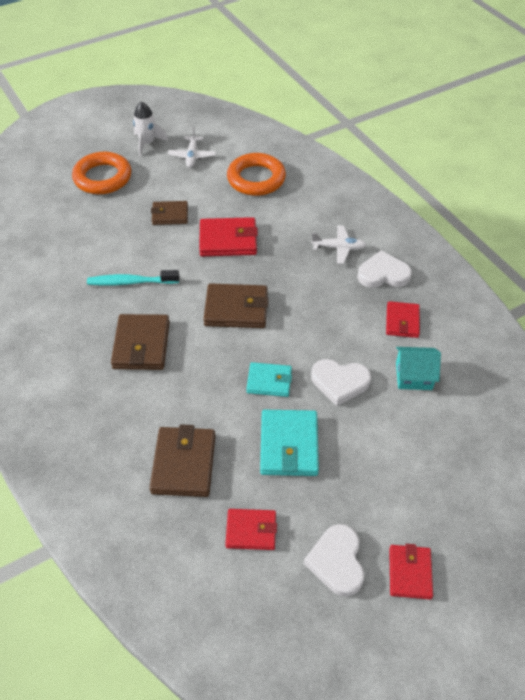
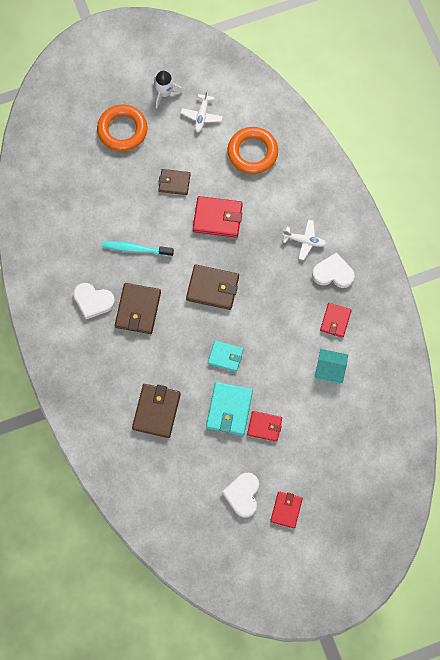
camera: 10 degrees right, 20 degrees up
(251, 531) = (193, 465): red wallet -> red wallet (264, 426)
(339, 382) = (275, 366): white heart -> white heart (93, 301)

